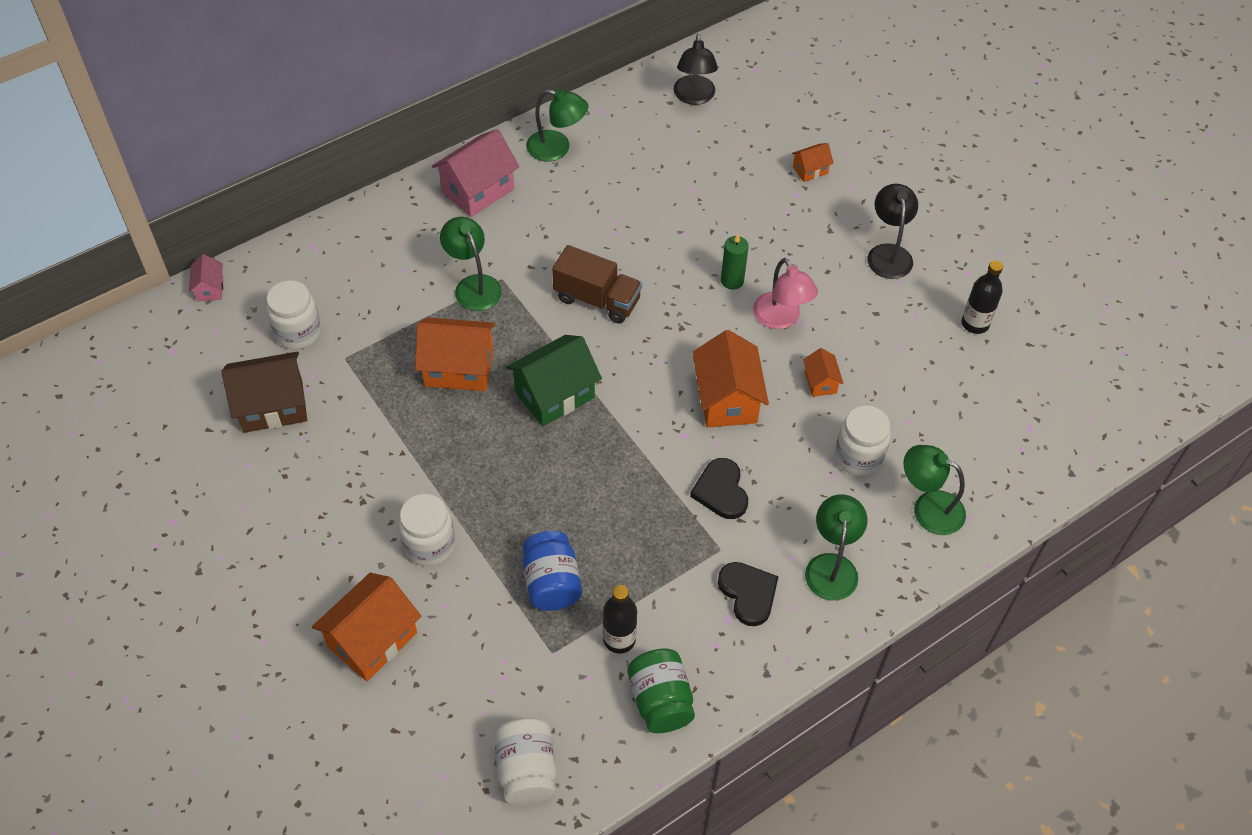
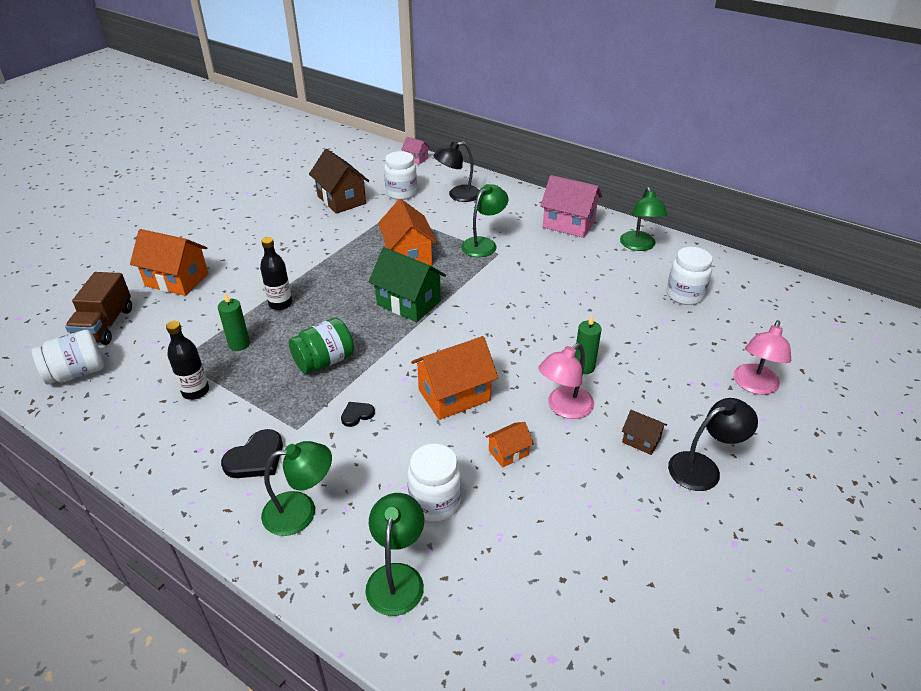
camera: 70 degrees right, 15 degrees down
(210, 288) = (416, 159): pink house -> pink house turned 60 degrees clockwise
(430, 545) = (256, 283): white jar -> white jar (684, 295)
(552, 583) = (239, 344): blue jar -> green candle
(597, 299) = (510, 300): brown truck -> brown truck (105, 325)
(660, 701) = (141, 429): green jar -> green jar (324, 361)
(694, 97) = (763, 297): black lamp -> black lamp (458, 195)
(721, 491) = (357, 415): black heart -> black heart, size x0.58
(810, 170) = (754, 386): orange house -> pink lamp
(843, 280) = (641, 440): none -> brown house
(975, 324) = (667, 567): black bottle -> black bottle (280, 304)

